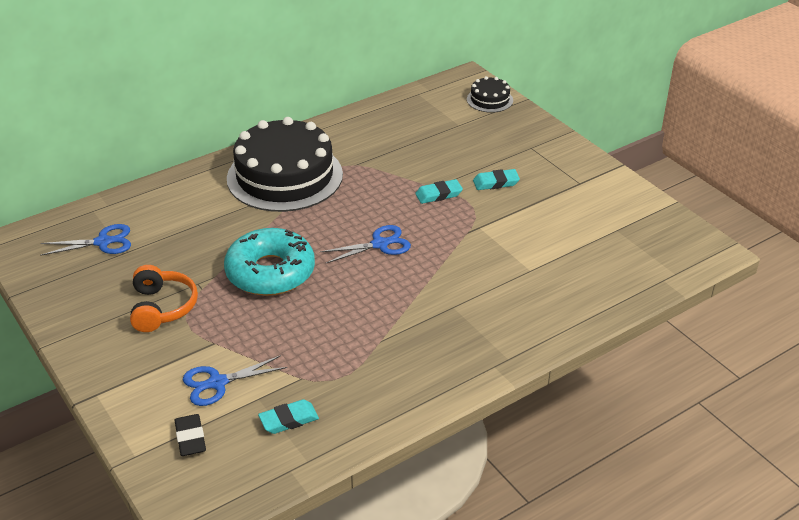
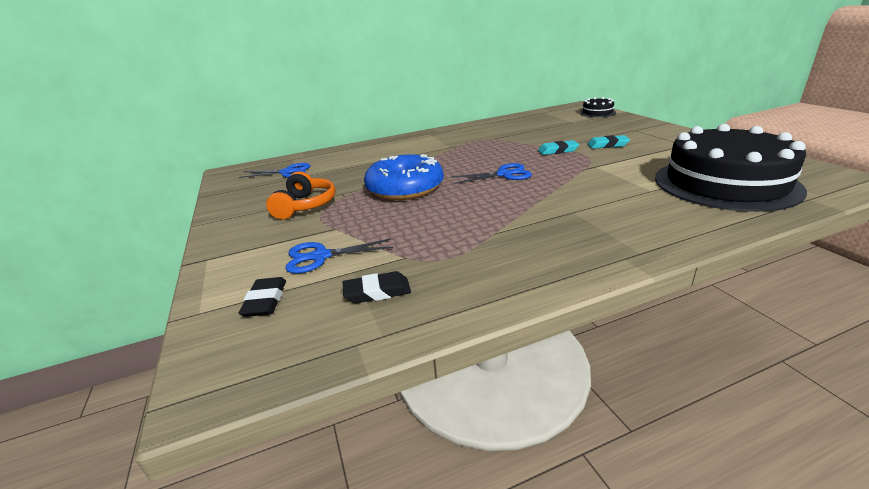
camera: 15 degrees right, 10 degrees down
(270, 272) = (405, 188): turquoise donut -> blue donut
(285, 176) = (436, 144): black cake -> black cake (725, 183)
(289, 420) = (377, 292): turquoise eraser -> black eraser

